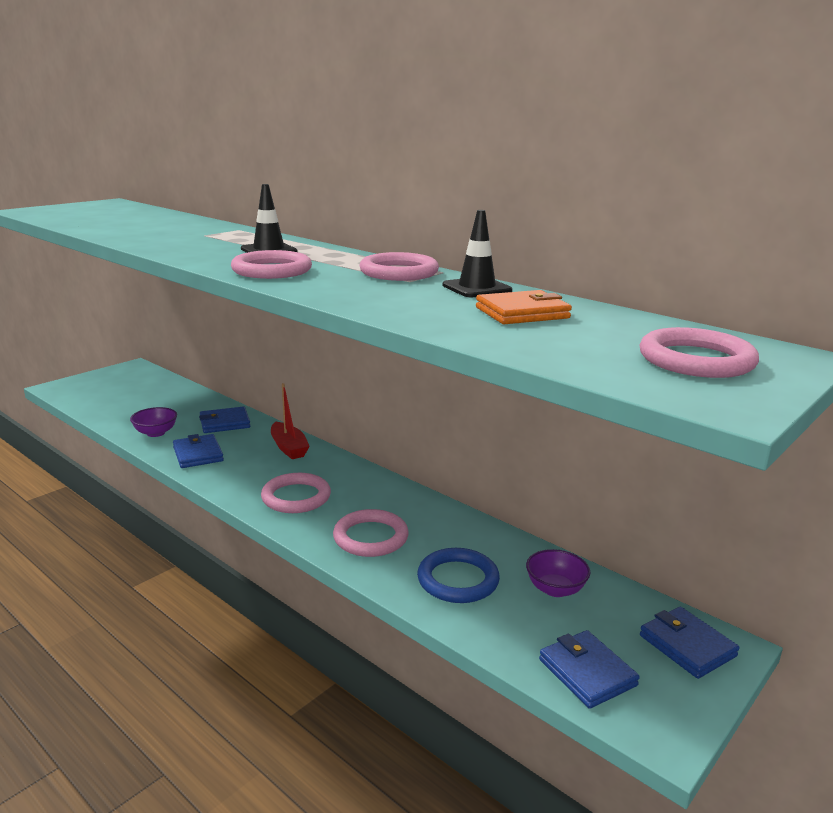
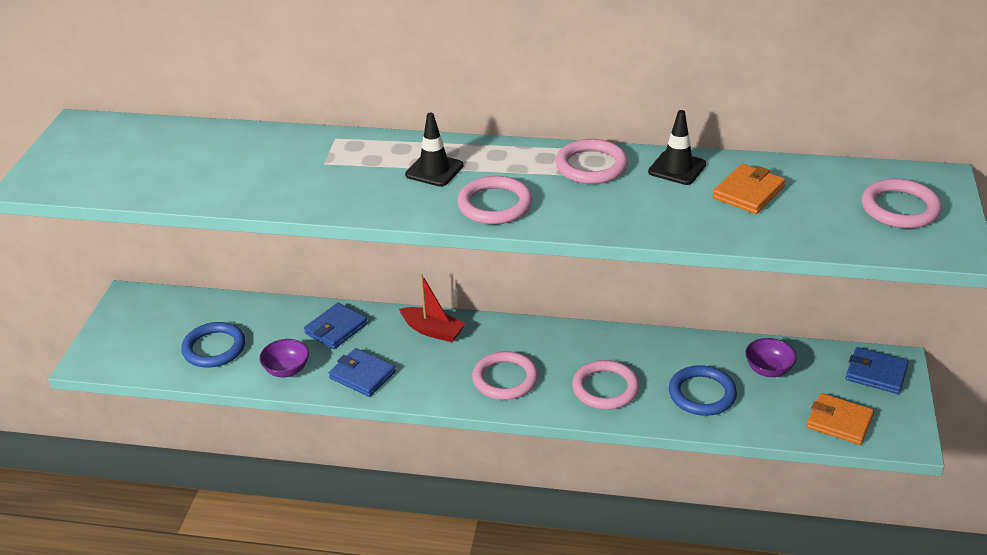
camera: 30 degrees left, 15 degrees up
(134, 406) = (214, 348): none -> blue ring
(587, 672) = (839, 422): blue wallet -> orange wallet

